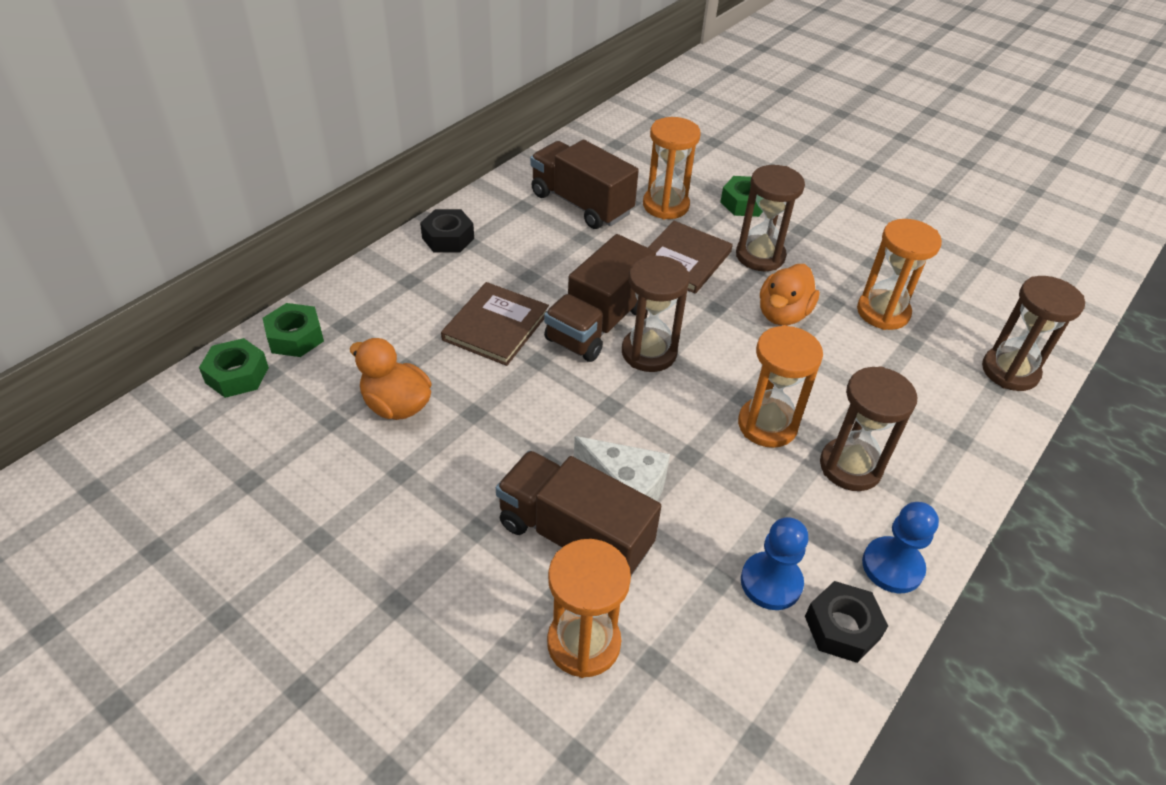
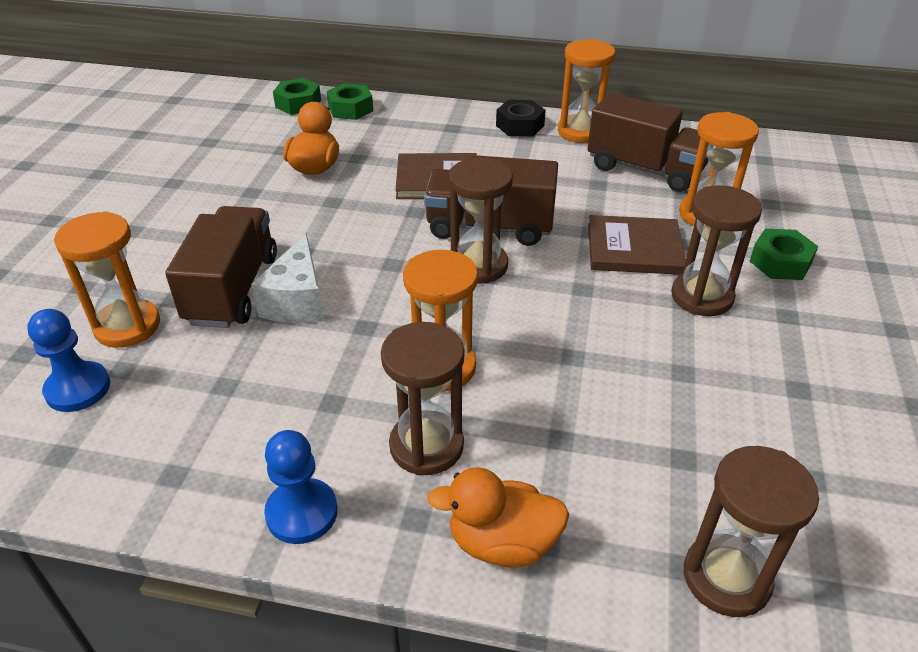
camera: 65 degrees right, 5 degrees down
(581, 204) = (645, 169): brown truck -> brown truck turned 105 degrees clockwise
(771, 582) = (237, 421): blue pawn -> blue pawn (78, 389)
(783, 314) = (622, 337): orange duck -> orange duck (502, 543)
(842, 627) = (203, 487): black nut -> none
(883, 312) = (713, 419): orange hourglass -> orange hourglass (580, 131)

